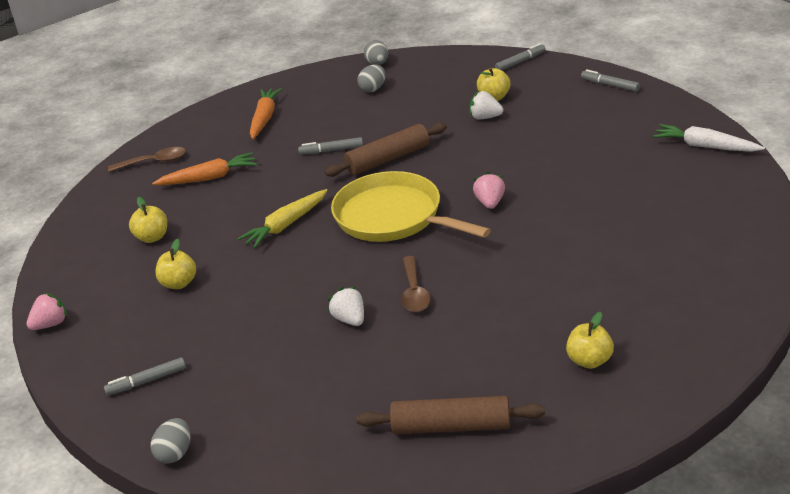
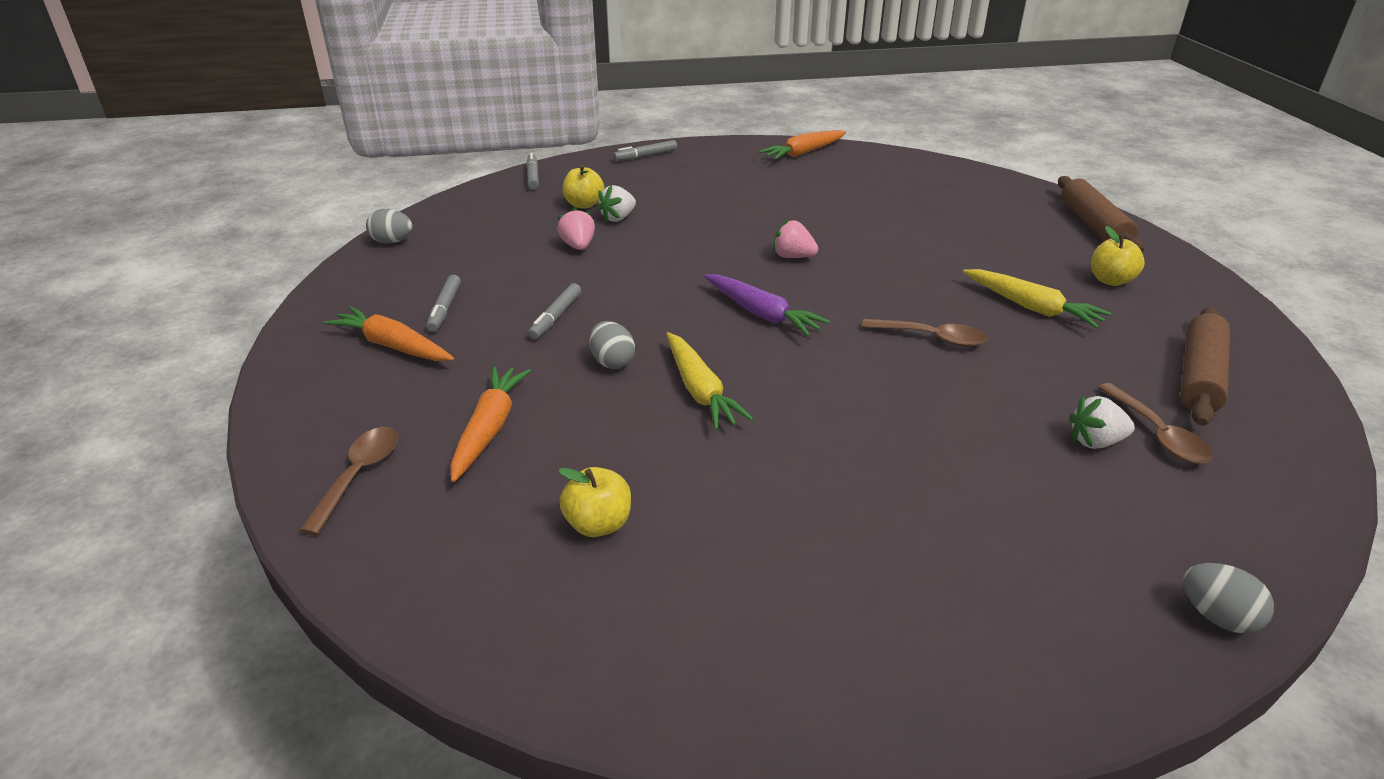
camera: 70 degrees left, 0 degrees up
(50, 324) = (767, 721): pink strawberry -> pink strawberry (578, 246)
(147, 381) = (1017, 613): grey marker -> grey marker (445, 309)
(179, 283) = (763, 521): yellow apple -> none
(350, 319) = (960, 392): white strawberry -> white strawberry (1095, 442)
(353, 413) = (1157, 434): none -> brown spoon
(373, 89) = (449, 258): grey egg -> grey egg (612, 362)
(388, 159) = (628, 287): brown rolling pin -> brown rolling pin (1093, 225)
(393, 217) = (761, 314): yellow pan -> purple carrot
(500, 327) = (1031, 307): none -> yellow carrot
(705, 146) = (803, 153): white carrot -> orange carrot

